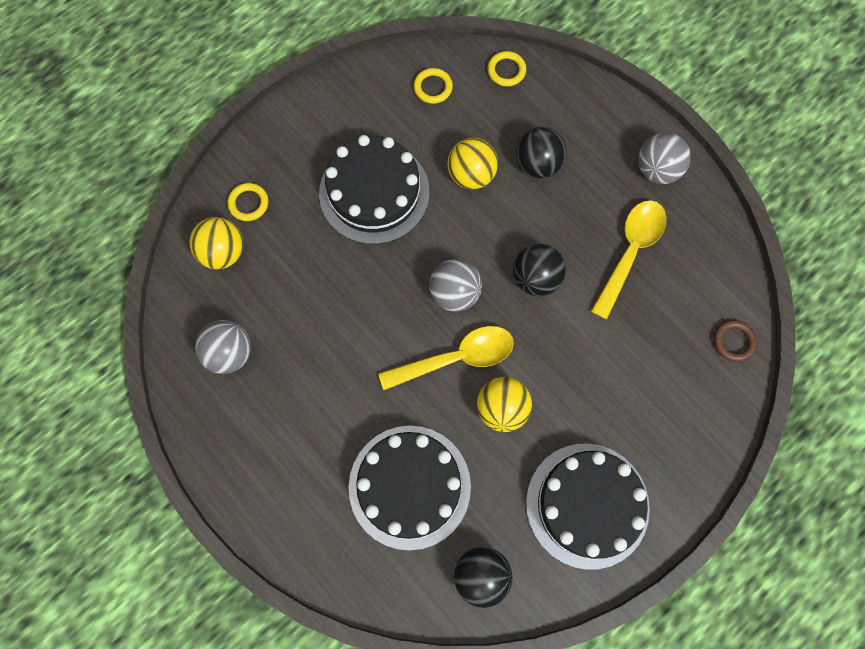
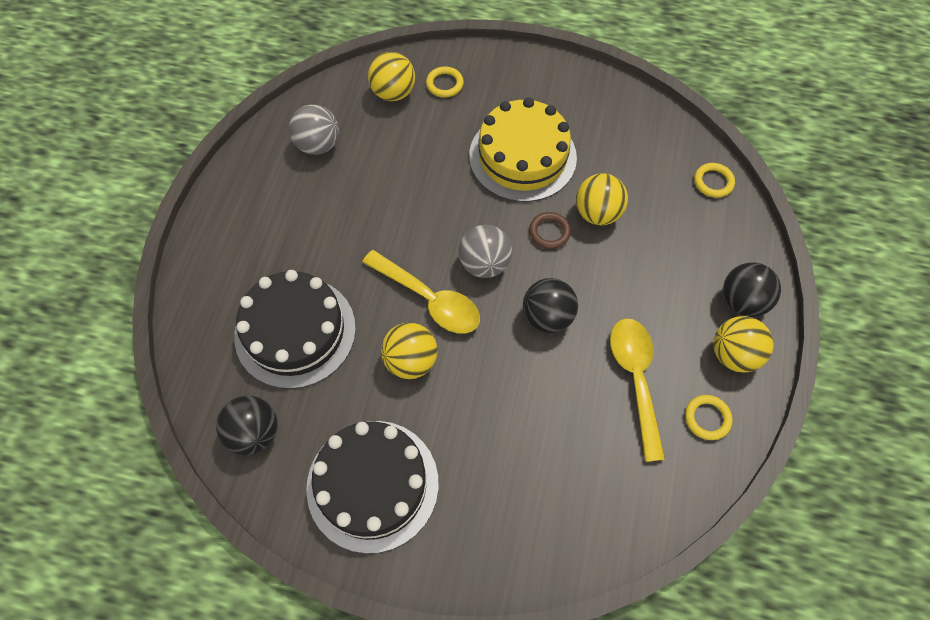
camera: 55 degrees right, 10 degrees down
(374, 192) = (522, 156): black cake -> yellow cake
(433, 87) = (648, 141): yellow ring -> yellow ring (707, 418)
(537, 164) = (651, 256): black ball -> black ball (742, 301)
(630, 252) = (635, 379): yellow spoon -> yellow spoon turned 90 degrees counterclockwise
(657, 170) = (734, 354): grey ball -> yellow ball
(733, 341) = (624, 525): brown ring -> brown ring (549, 232)

